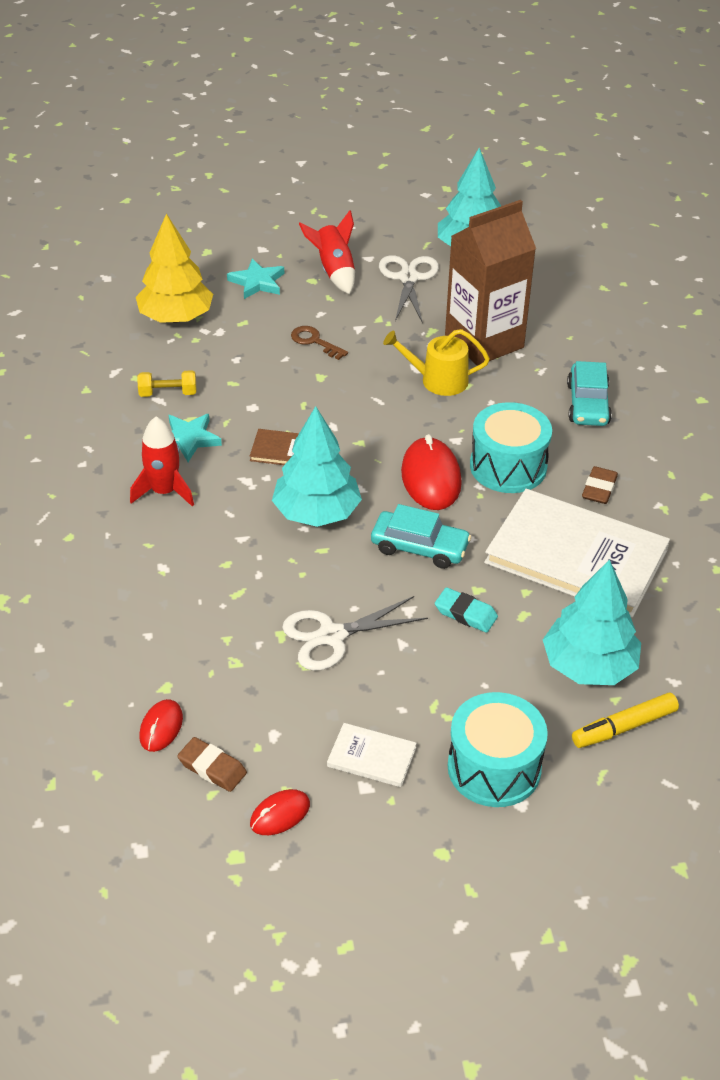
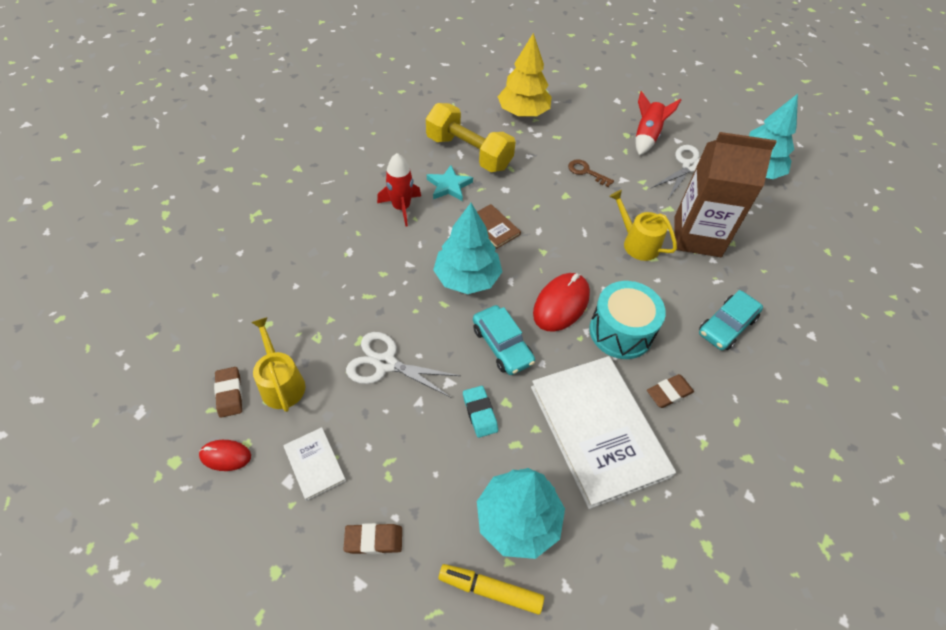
camera: 40 degrees right, 10 degrees up
(161, 727) = (236, 346): red mouse -> none
(168, 393) = (469, 153): yellow dumbbell -> yellow dumbbell, size x2.20
(252, 723) = (281, 383): none -> yellow watering can
(257, 282) = (592, 118): turquoise star -> none
(314, 341) = (586, 172): brown key -> brown key turned 45 degrees counterclockwise
(494, 768) = (374, 540): turquoise drum -> brown eraser

